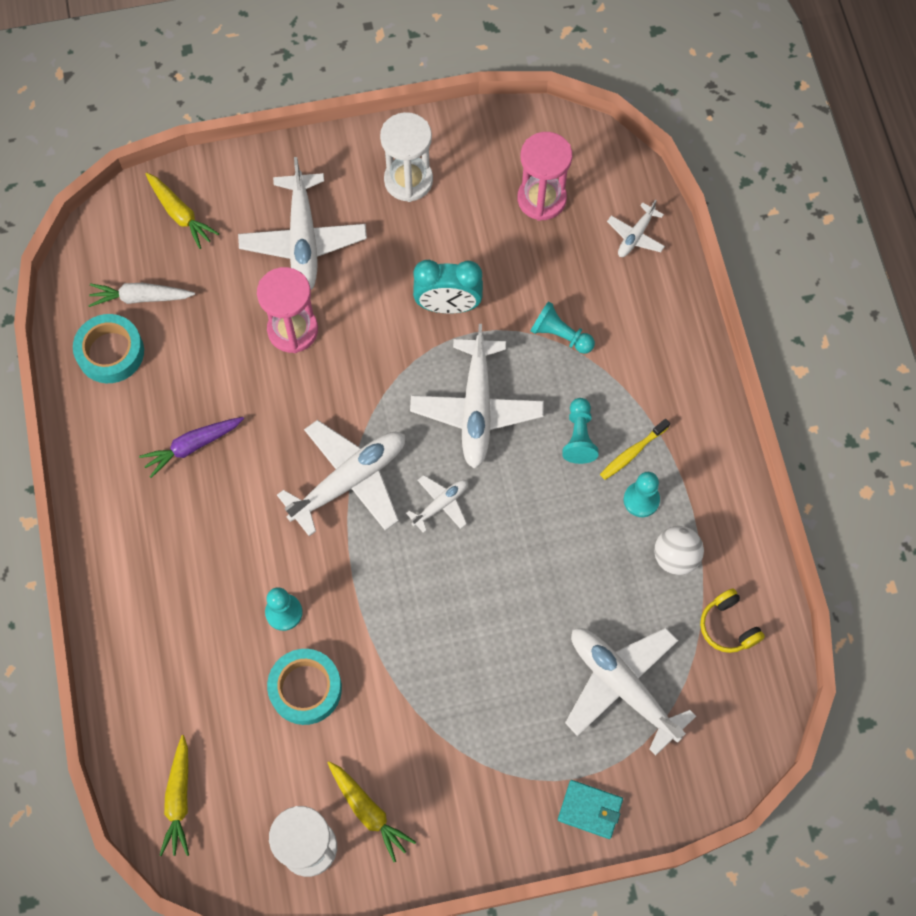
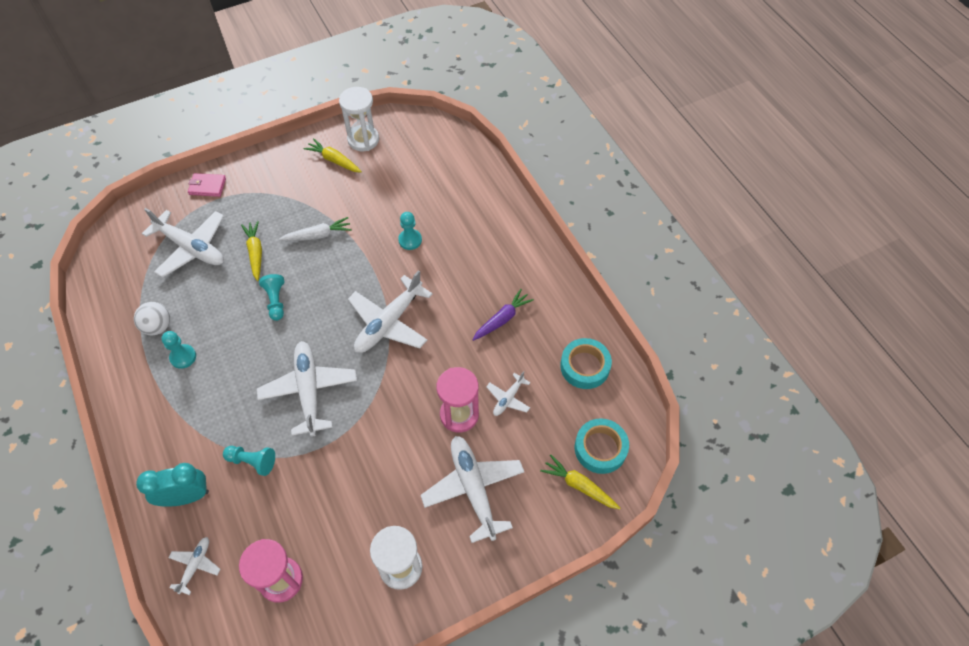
camera: 165 degrees right, 10 degrees down
(140, 298) = (581, 411): white carrot -> white carrot (318, 235)
(179, 800) = (440, 144): yellow carrot -> yellow carrot (255, 253)
(305, 688) = (385, 206): turquoise tape -> turquoise tape (600, 448)
(441, 504) = (323, 322): white plane -> white plane (508, 398)
(448, 305) = (345, 463): turquoise clock -> turquoise clock (186, 496)
(579, 437) = (231, 389): turquoise pawn -> turquoise pawn (276, 301)
(590, 809) = (207, 186): turquoise wallet -> pink wallet
(632, 453) = (191, 387): yellow toothbrush -> none
(728, 626) = (122, 294): yellow headphones -> none

